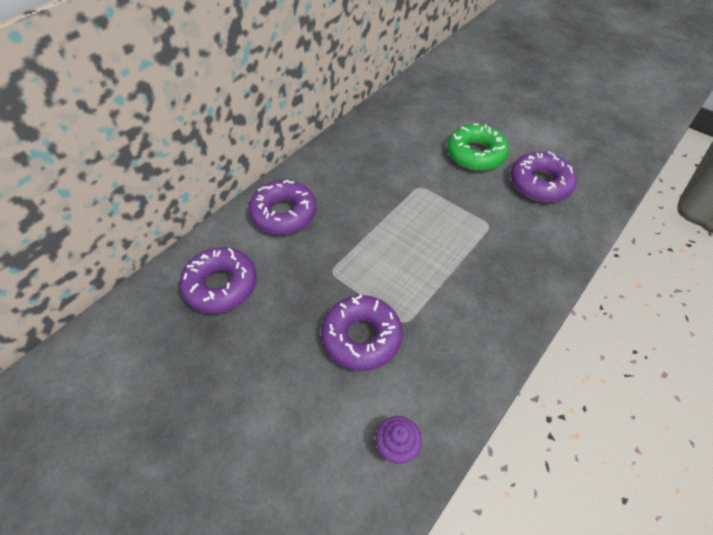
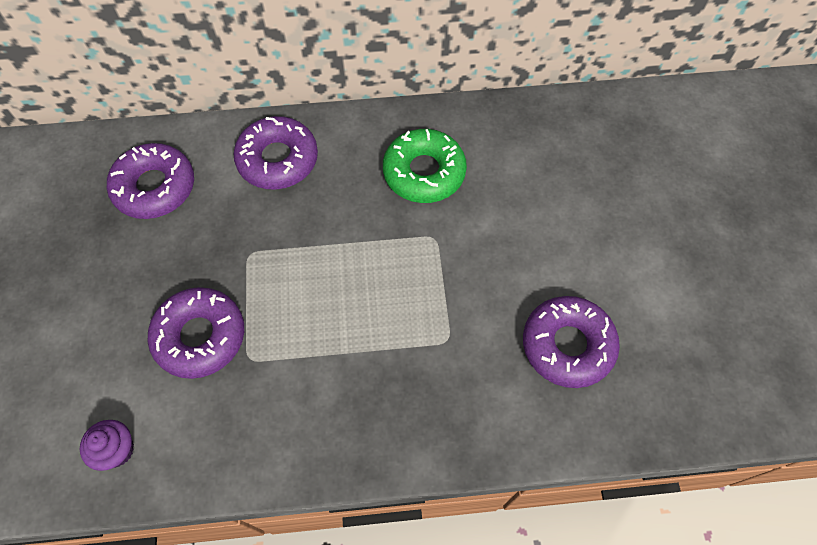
camera: 45 degrees right, 10 degrees up
(475, 154) = (543, 250): green donut -> green donut (424, 172)

